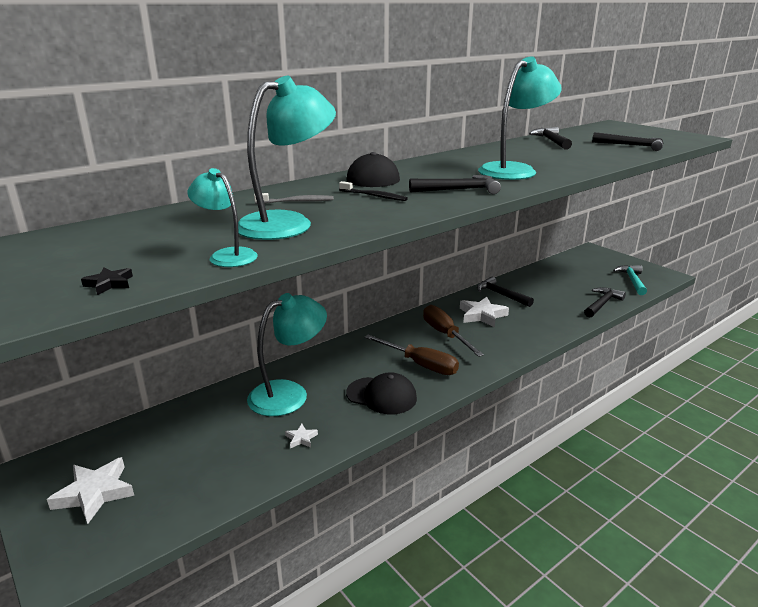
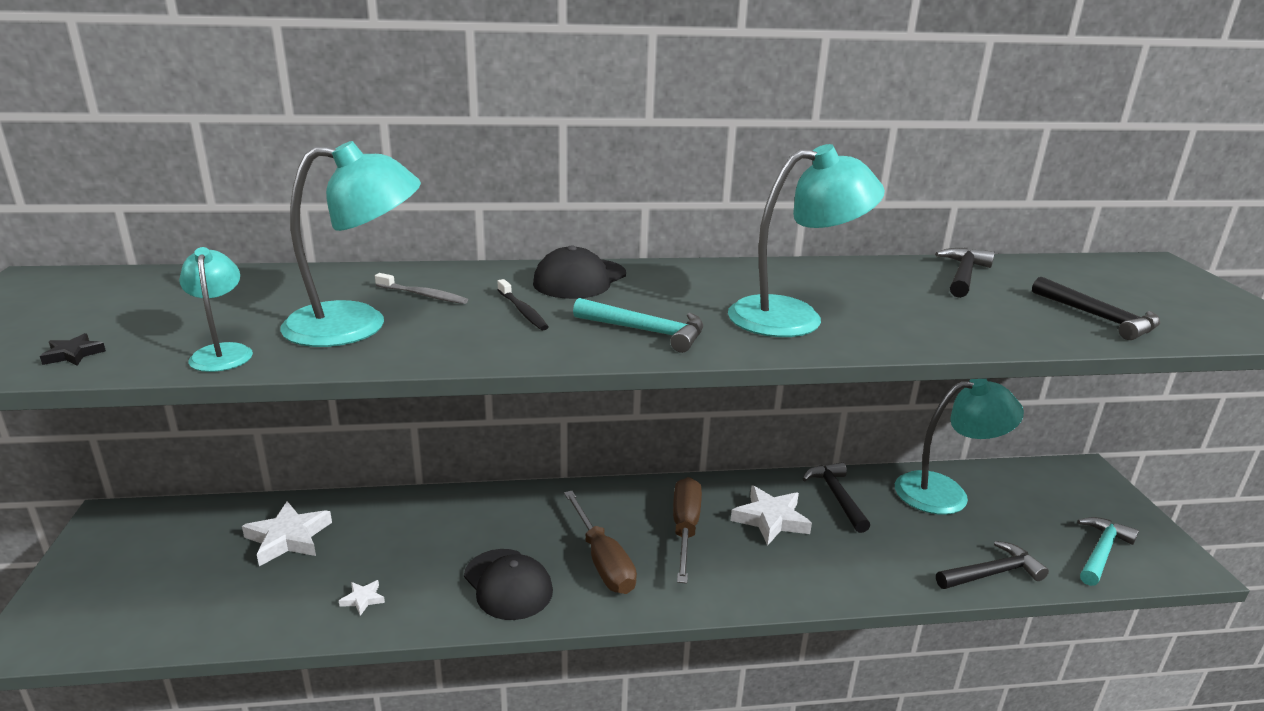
camera: 30 degrees right, 0 degrees up
(95, 493) = (130, 569): white star -> white star (288, 538)
(289, 393) = (413, 534): turquoise lamp -> turquoise lamp (945, 492)
(459, 190) = (647, 331): black hammer -> turquoise hammer

